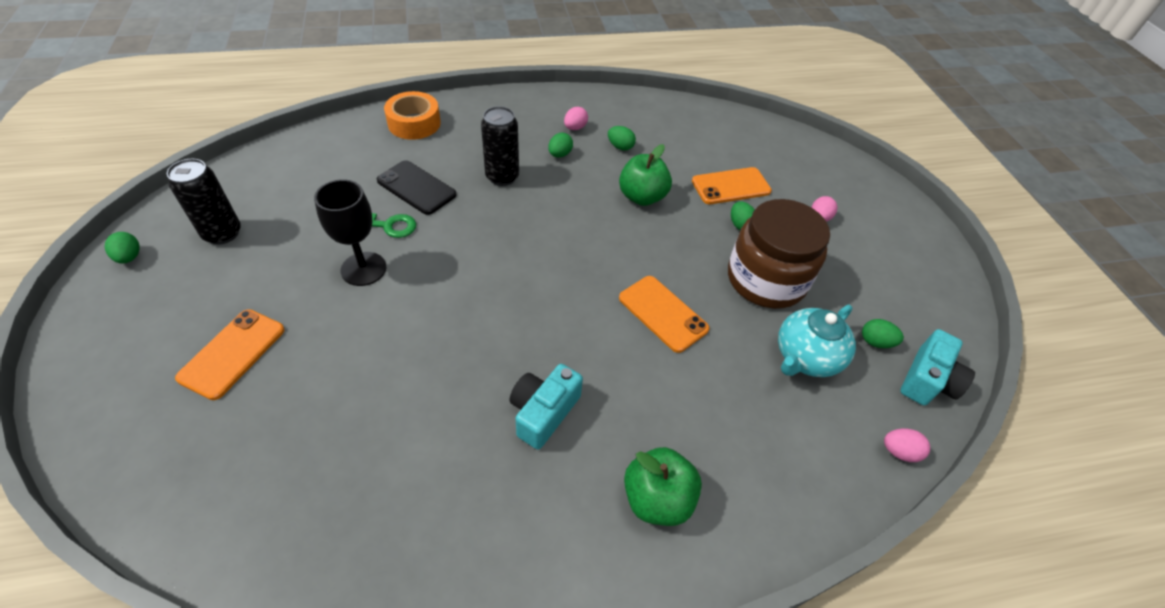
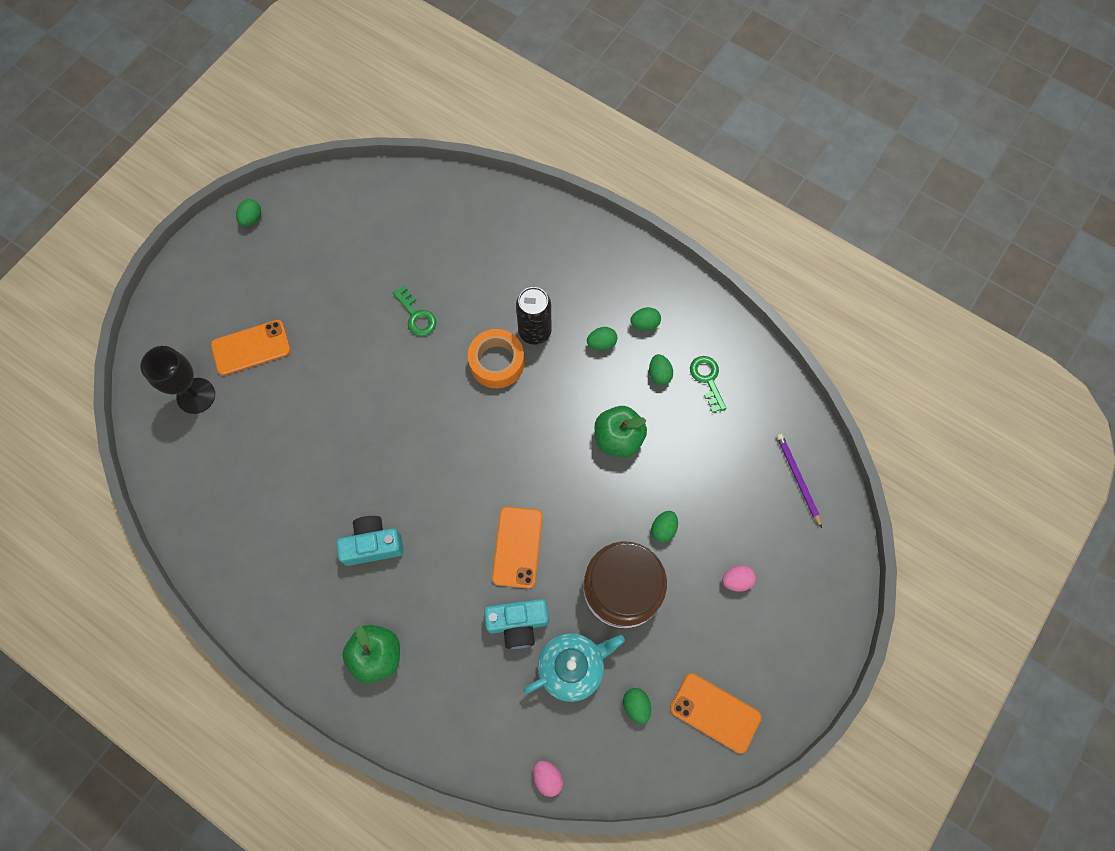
camera: 50 degrees right, 20 degrees up
(222, 233) = (314, 239): black can -> none
(363, 269) = (369, 342): black goblet -> black goblet (196, 396)
(414, 123) = (524, 221): orange tape -> orange tape (497, 362)
(416, 188) = (465, 293): black phone -> none
(575, 128) = (644, 324): pink egg -> green egg
(653, 131) = (707, 379): none -> green key
(731, 186) = (703, 489): orange phone -> orange phone (715, 712)
(772, 144) = (797, 479): none -> purple pencil
(805, 357) = (572, 667): turquoise teapot -> turquoise teapot turned 150 degrees clockwise
(927, 380) = (634, 763): turquoise camera -> turquoise camera (518, 623)

